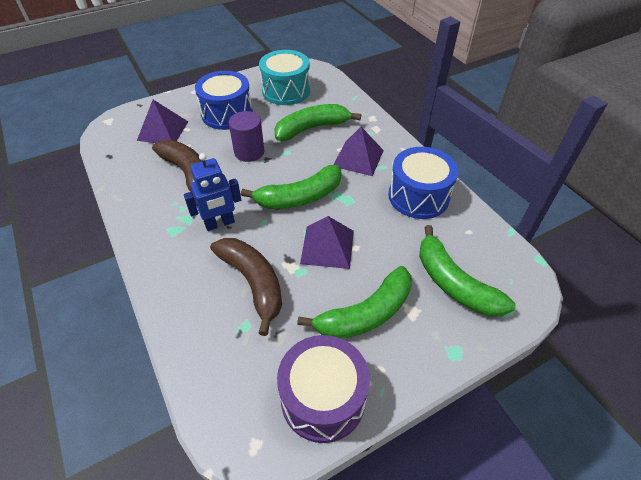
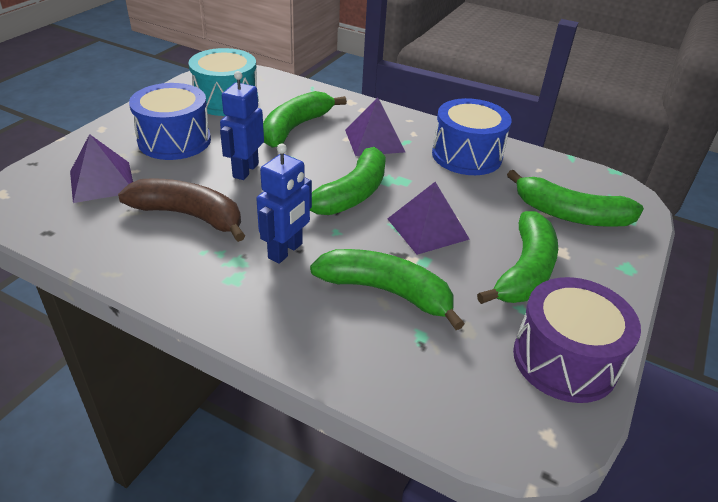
camera: 35 degrees left, 10 degrees down
(249, 152) = (245, 170): purple cylinder -> blue robot
(253, 283) = (386, 292): brown banana -> green banana

